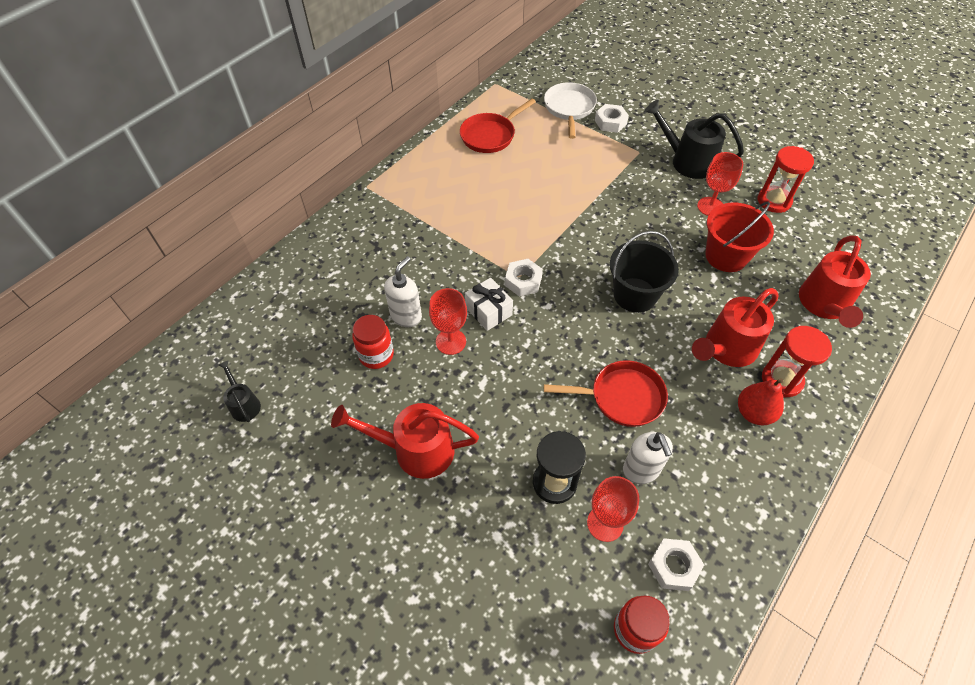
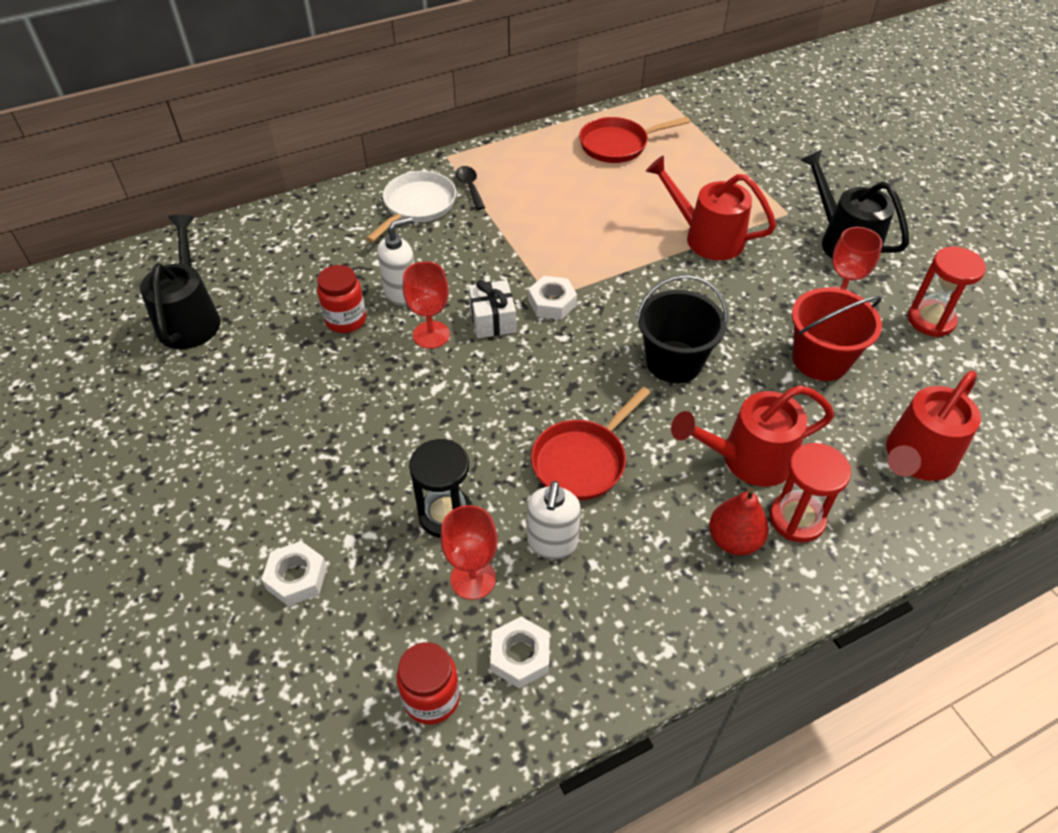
camera: 25 degrees right, 5 degrees down
(244, 404) = (190, 317): black watering can -> black watering can, size x1.90
(401, 207) = (470, 187): none -> black spoon
(414, 450) = (322, 424): red watering can -> red watering can (706, 237)
(569, 108) = (732, 143): white pan -> white pan (417, 206)
(610, 122) = (773, 171): white nut -> white nut (297, 578)
(621, 397) = (582, 460): red pan -> red pan turned 105 degrees clockwise

